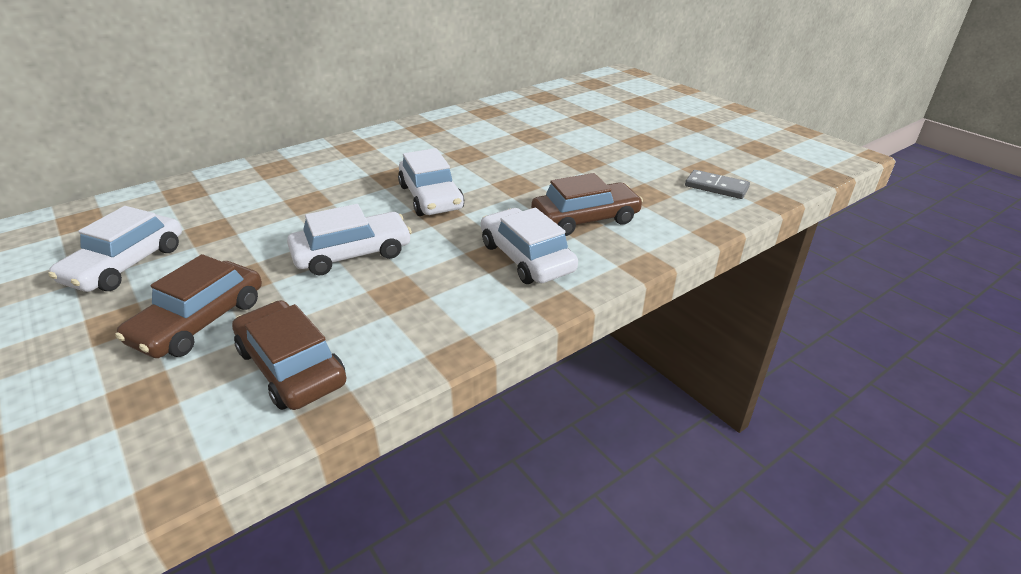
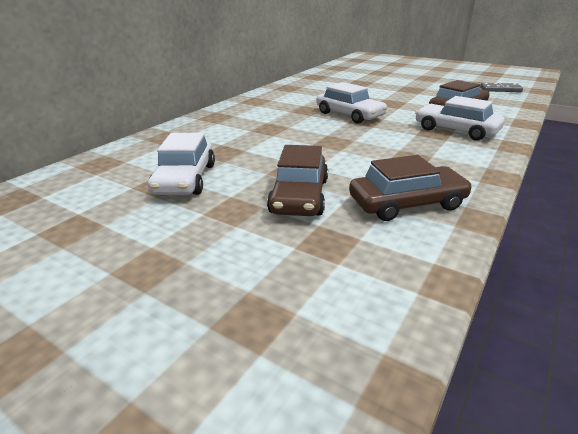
camera: 20 degrees left, 5 degrees down
(291, 366) = (407, 203): brown car -> brown car turned 135 degrees clockwise
(352, 253) = (346, 146): white car -> none

